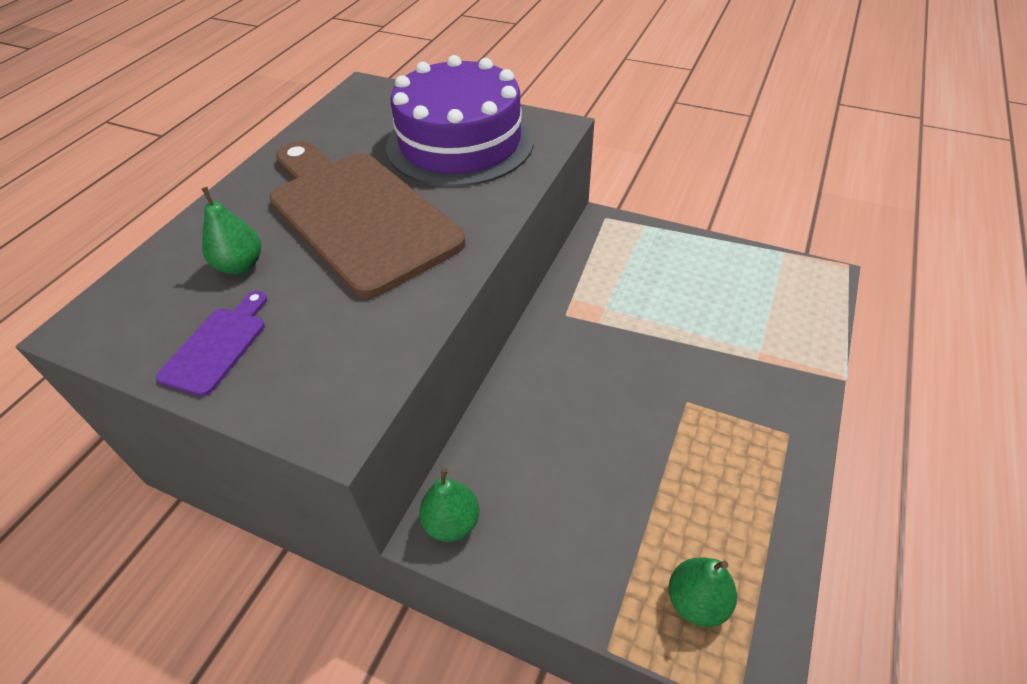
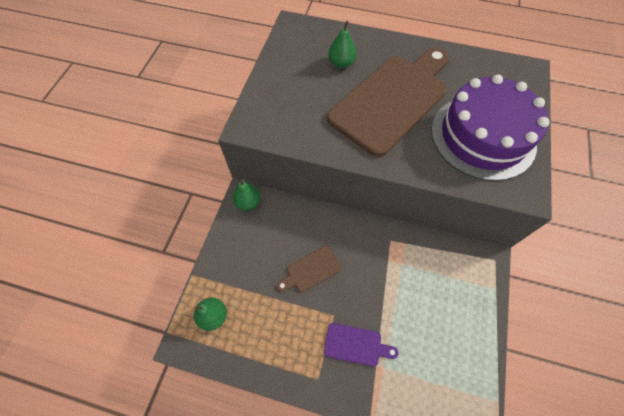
camera: 80 degrees right, 15 degrees up
(217, 346) = (288, 72): purple cutting board -> purple cutting board (356, 345)
(608, 424) = (311, 270): none -> brown cutting board

